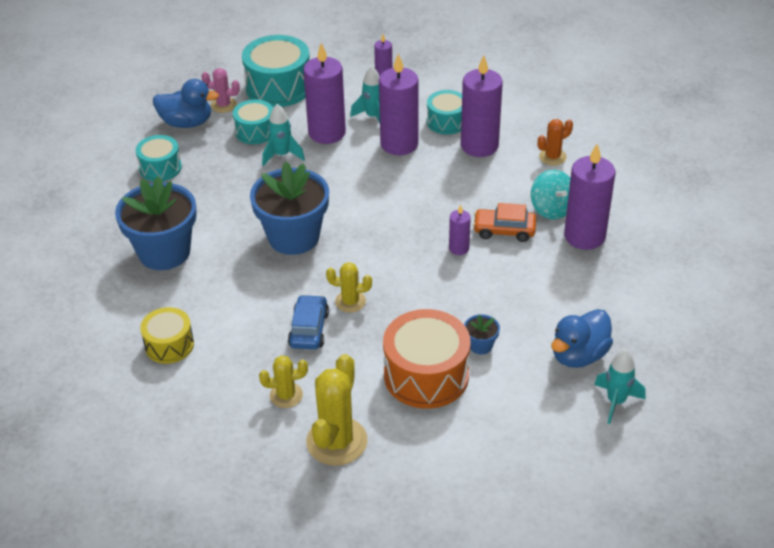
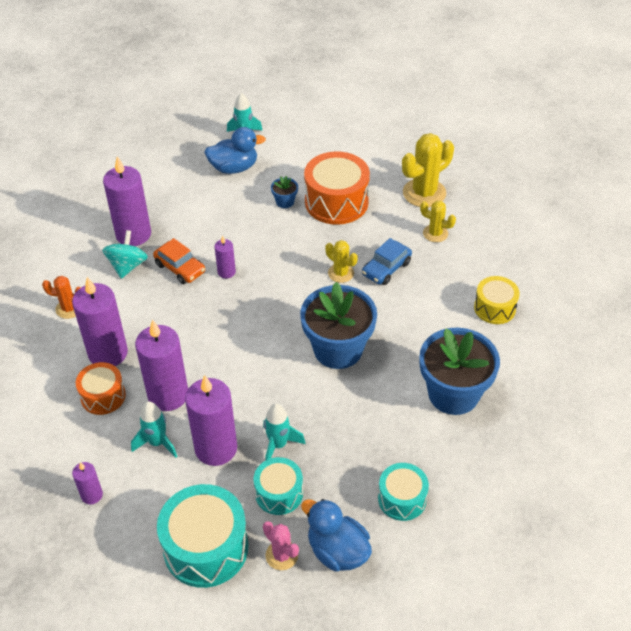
camera: 145 degrees left, 5 degrees up
(446, 121) = (103, 396): turquoise drum -> orange drum

